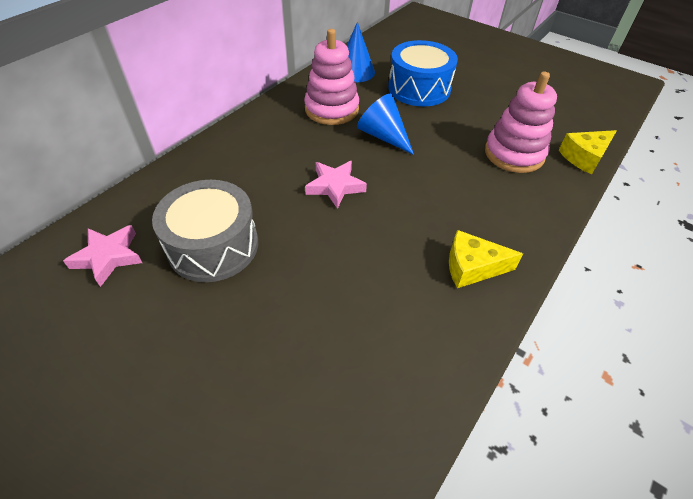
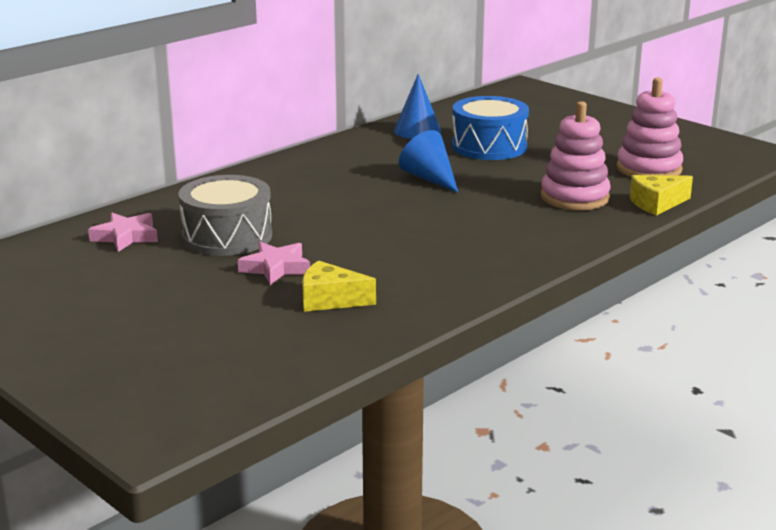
camera: 10 degrees right, 25 degrees down
(331, 109) = (378, 157): pink stacking toy -> pink stacking toy (649, 169)
(335, 186) = (362, 208): pink star -> pink star (276, 268)
(472, 267) = (483, 263): yellow cheese -> yellow cheese (330, 300)

